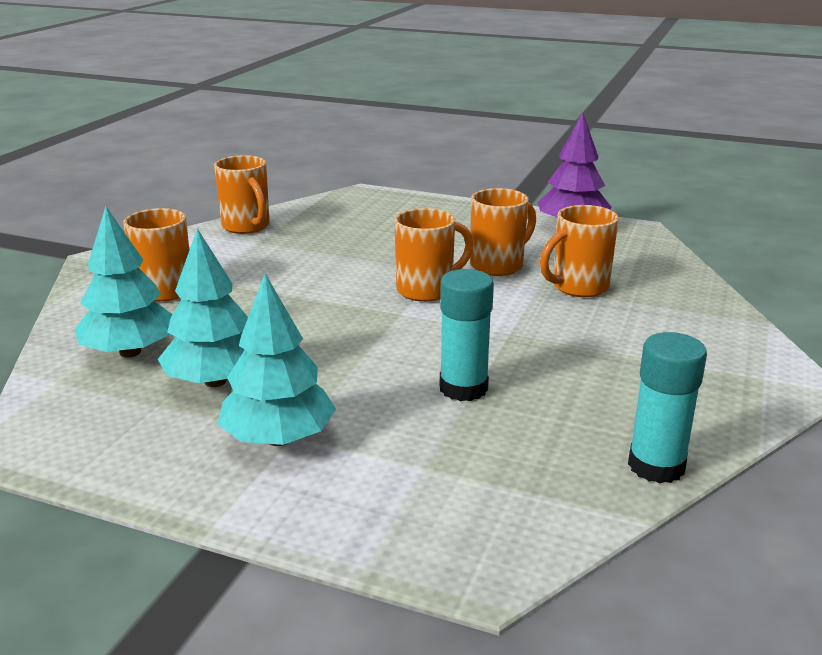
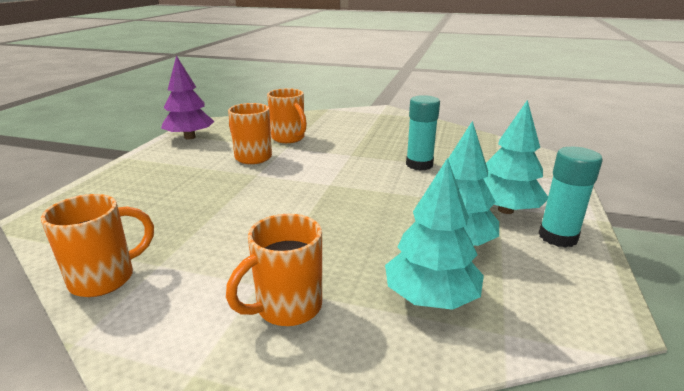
camera: 95 degrees left, 0 degrees up
(427, 290) = (291, 177): orange mug -> none
(656, 466) = (460, 132): turquoise glue stick -> turquoise glue stick (557, 237)

